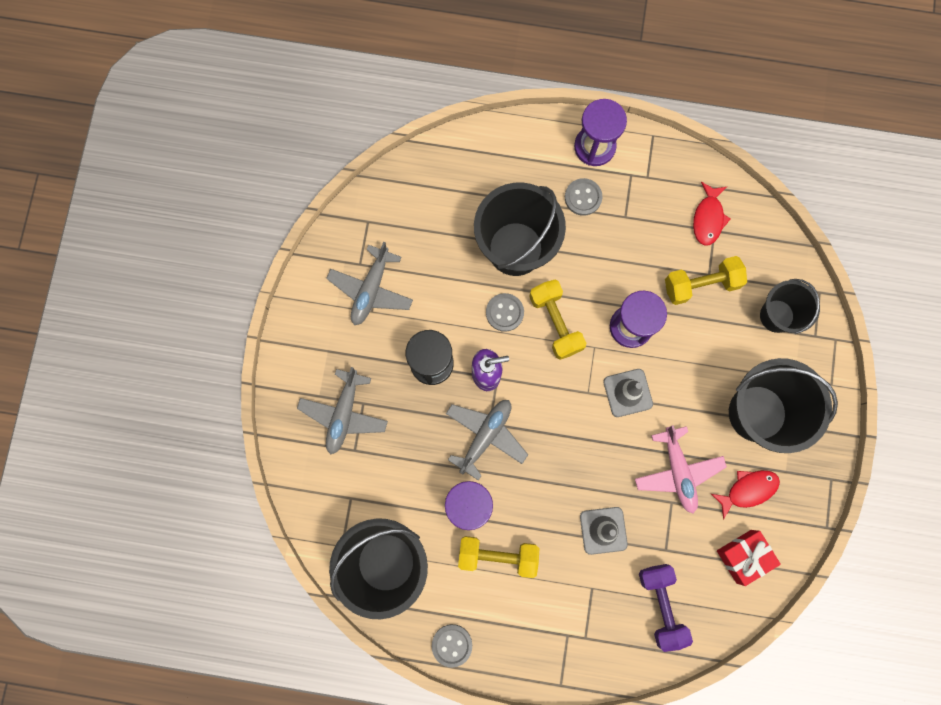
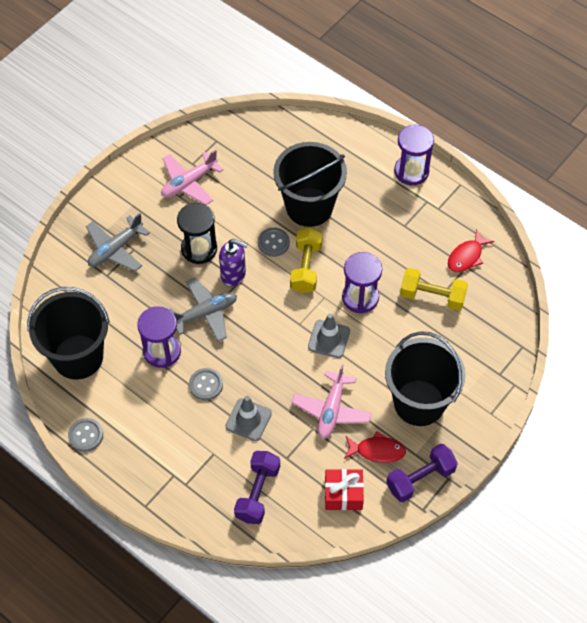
camera: 30 degrees right, 20 degrees down
(371, 289) = (189, 183): grey plane -> pink plane
(498, 555) = (159, 395): yellow dumbbell -> none
(583, 197) = (381, 199): grey button -> grey button (206, 385)
(776, 316) = (477, 345): black bucket -> none
(806, 495) = (420, 478): none -> purple dumbbell

